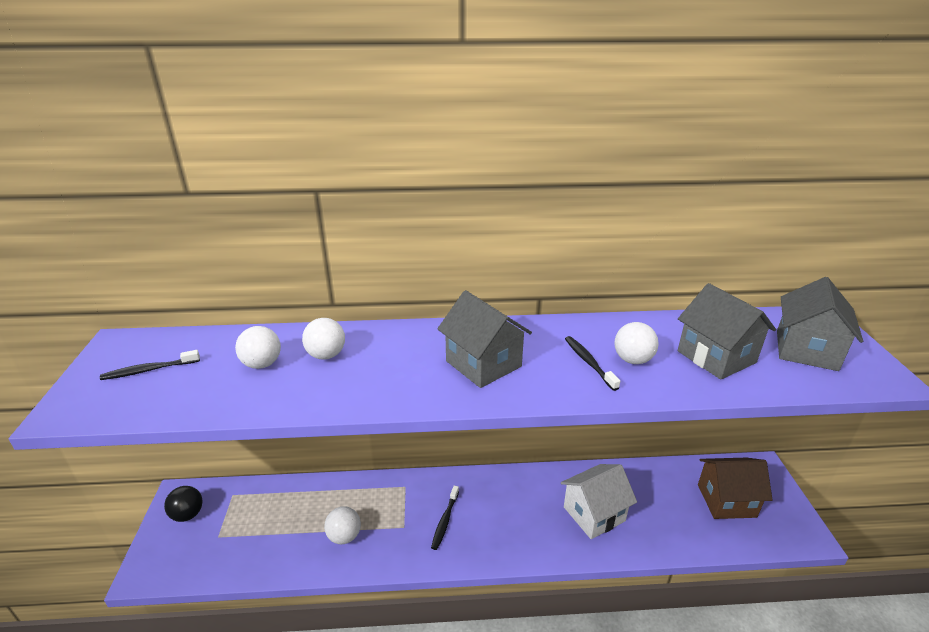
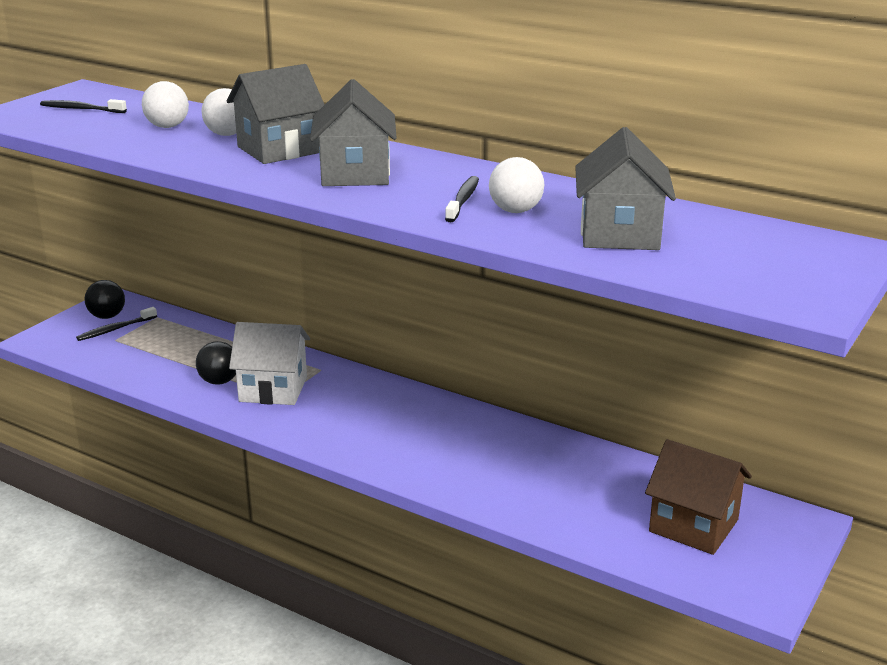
camera: 35 degrees right, 5 degrees down
(344, 536) = (219, 381): white ball -> black ball
(445, 521) = (327, 408): black toothbrush -> black toothbrush (115, 329)
(594, 514) = (499, 467): white house -> white house (273, 389)
(806, 350) = (753, 260): grey house -> grey house (278, 150)

